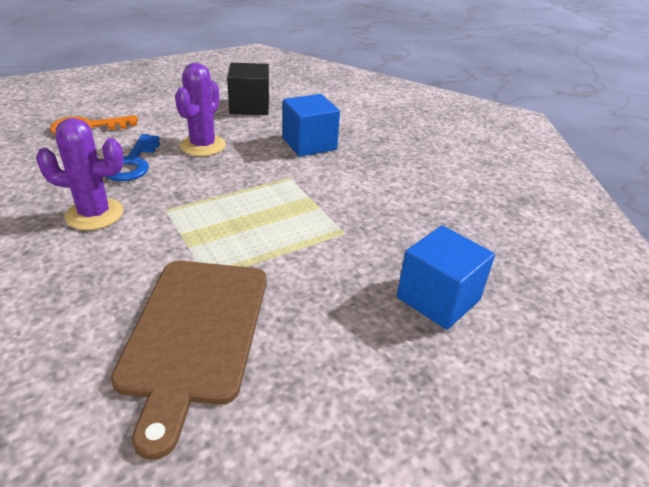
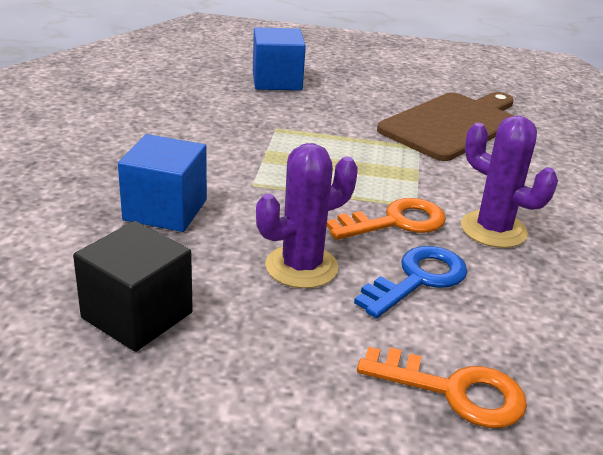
camera: 140 degrees left, 5 degrees down
(171, 191) = (396, 222): none -> orange key

